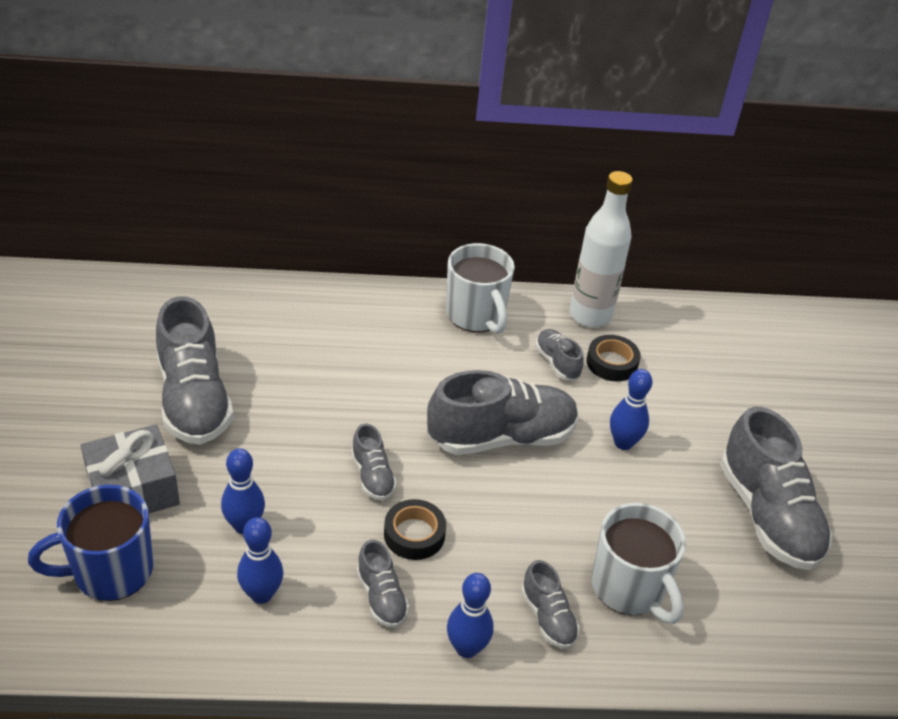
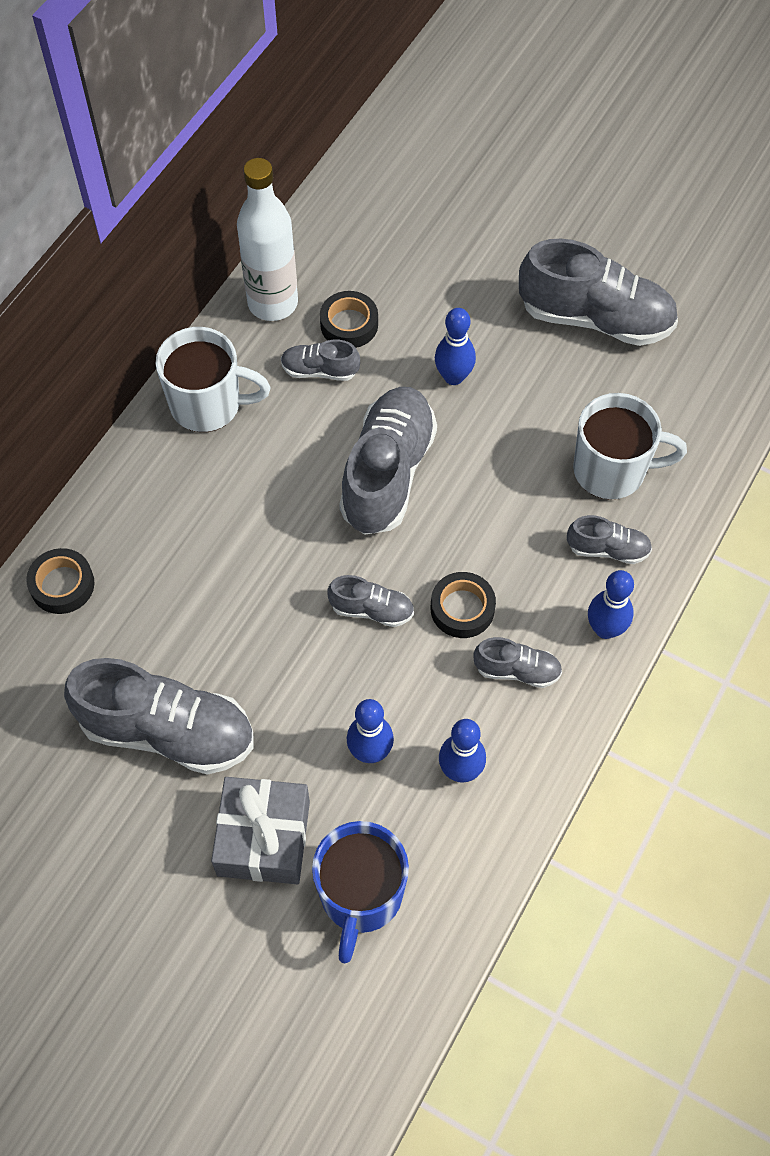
camera: 55 degrees left, 20 degrees up
(277, 302) = (62, 585): none -> black tape

